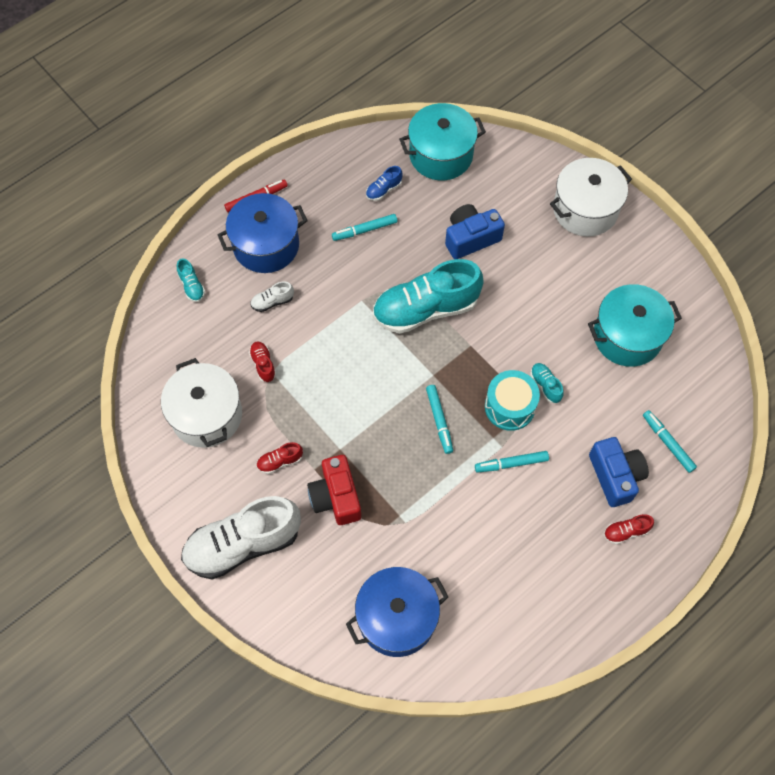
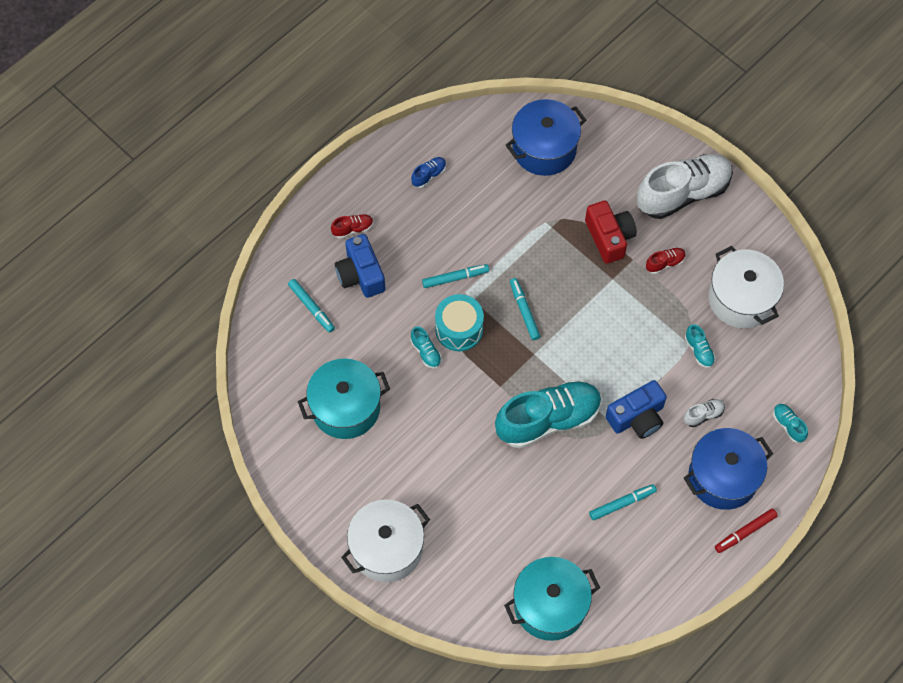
camera: 175 degrees right, 0 degrees up
(263, 364) = (699, 350): red shoe -> turquoise shoe
(383, 190) = (608, 554): blue shoe -> blue shoe (429, 175)
(470, 238) = (508, 503): blue camera -> blue camera (637, 417)

